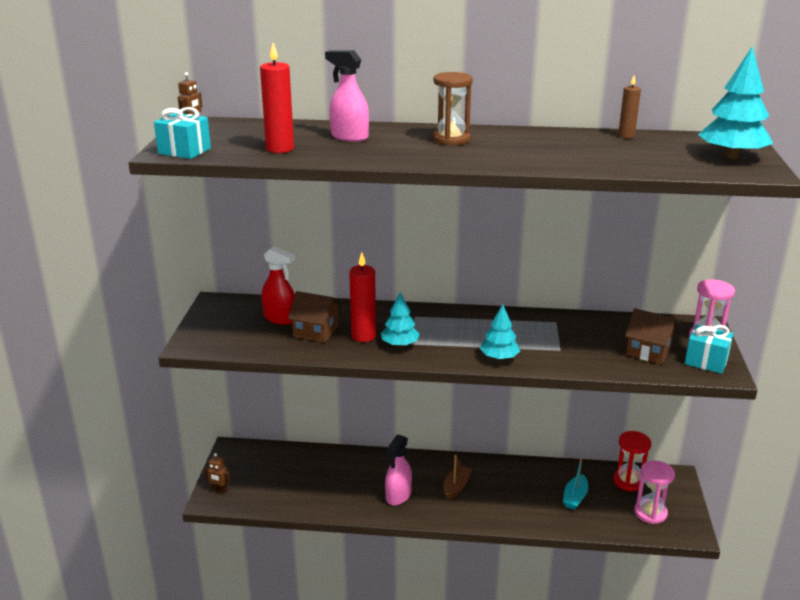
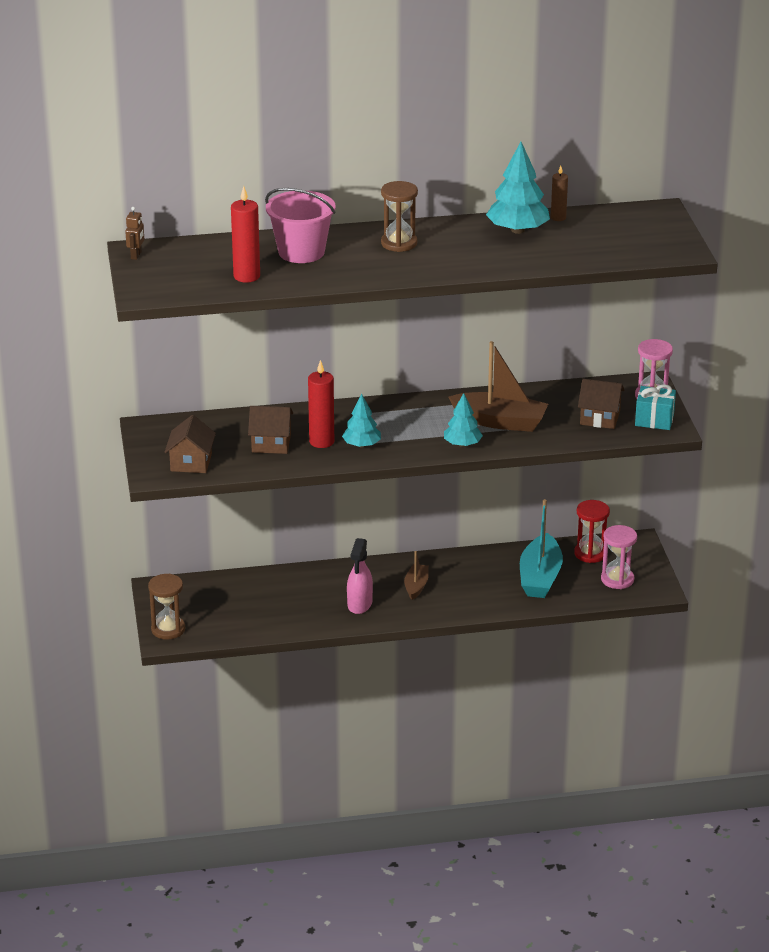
camera: 15 degrees left, 5 degrees up
(184, 151) = (159, 291): turquoise gift -> none
(219, 490) = (168, 629): brown robot -> brown hourglass
(232, 338) = (191, 462): none -> brown house
(280, 318) = (226, 435): red spray bottle -> none
(349, 137) = (301, 252): pink spray bottle -> pink bucket
(545, 341) = (500, 421): none -> brown boat
(575, 497) = (540, 577): turquoise boat -> turquoise boat, size x1.83
(731, 156) = (655, 234): turquoise tree -> turquoise tree (517, 230)

